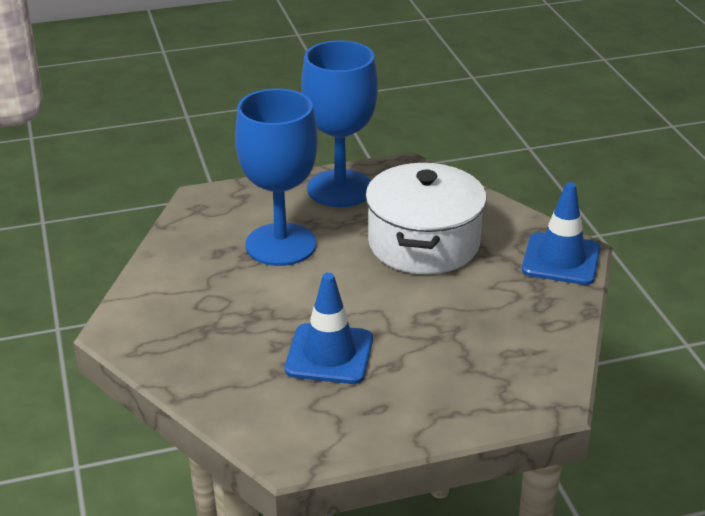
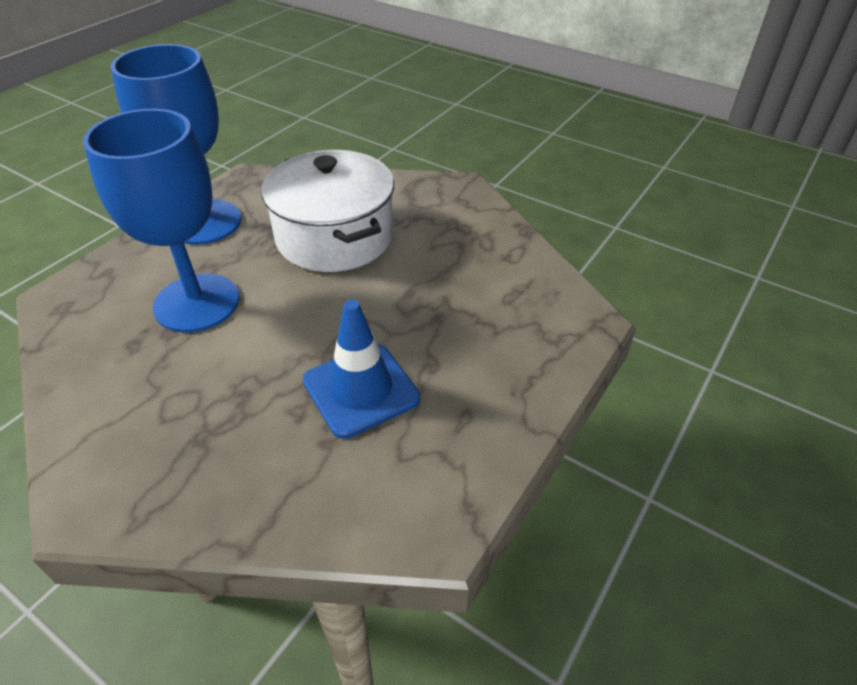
camera: 40 degrees left, 10 degrees up
(561, 259) = (458, 199): blue traffic cone -> none

